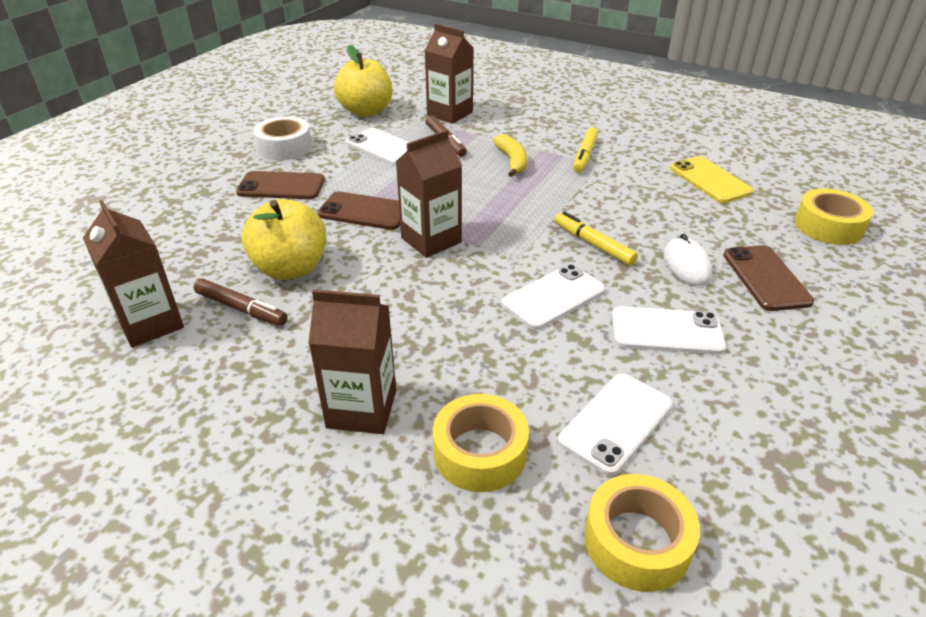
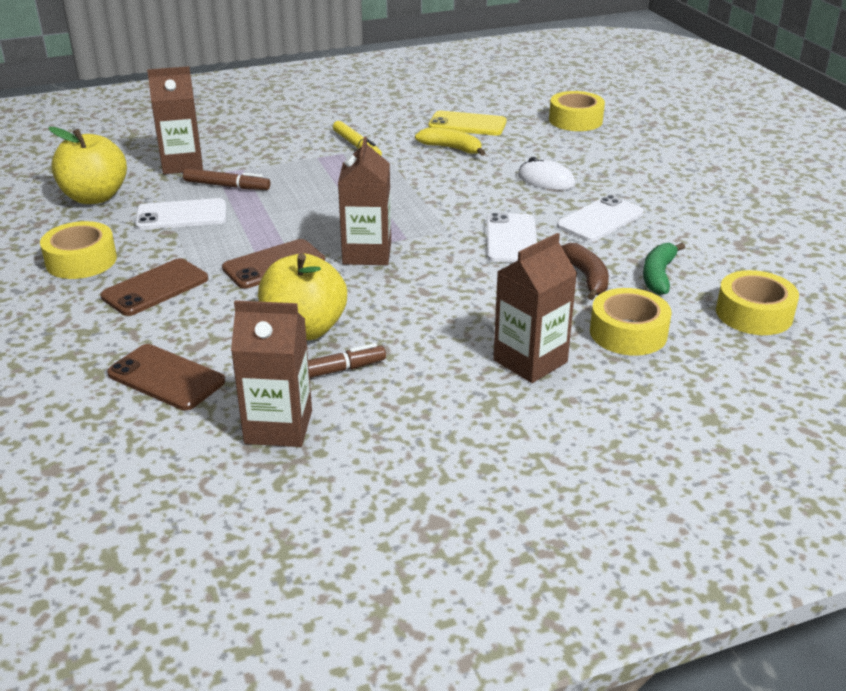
camera: 50 degrees left, 5 degrees down
(284, 147) = (81, 261): white tape -> yellow tape
(512, 161) = (313, 175): yellow banana -> yellow banana (451, 148)
(547, 375) = (587, 278): none -> brown banana
(593, 244) = (474, 198): yellow marker -> none
(616, 423) = (658, 276): white phone -> green banana
(766, 278) = (595, 165): brown phone -> brown phone (166, 378)

